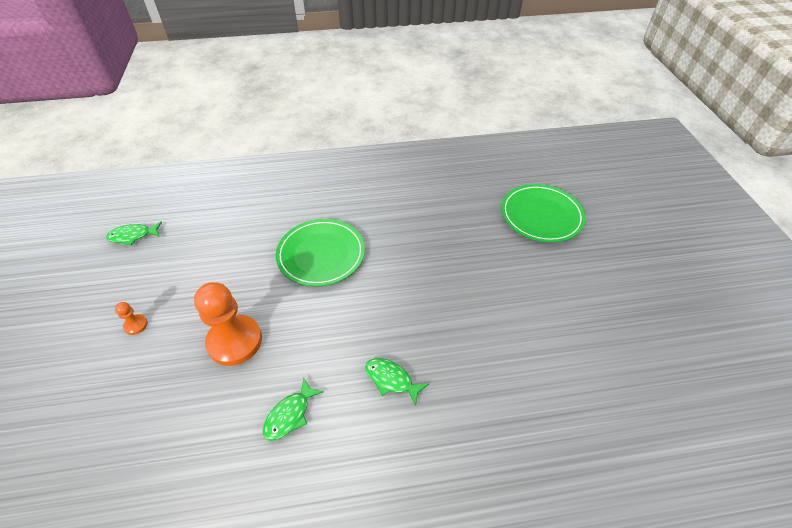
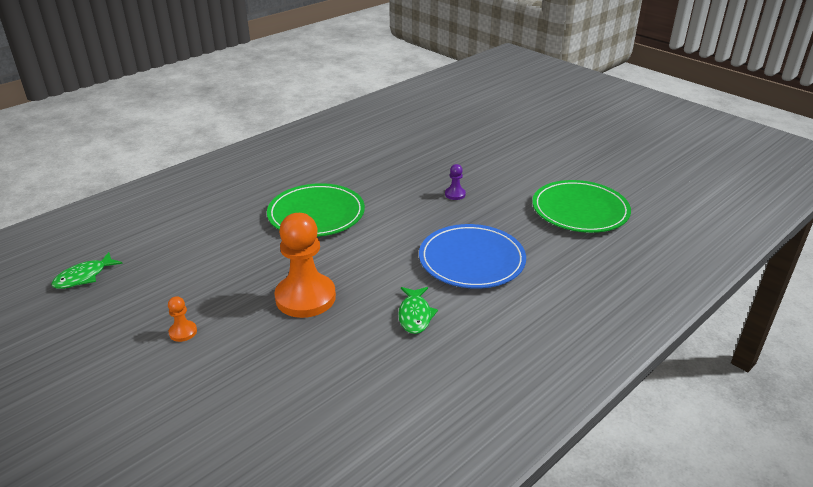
camera: 35 degrees left, 15 degrees down
(391, 379) = (471, 260): green fish -> blue plate
(448, 291) = (455, 194): none -> purple pawn
(541, 215) = (474, 127): green plate -> green plate (580, 210)

